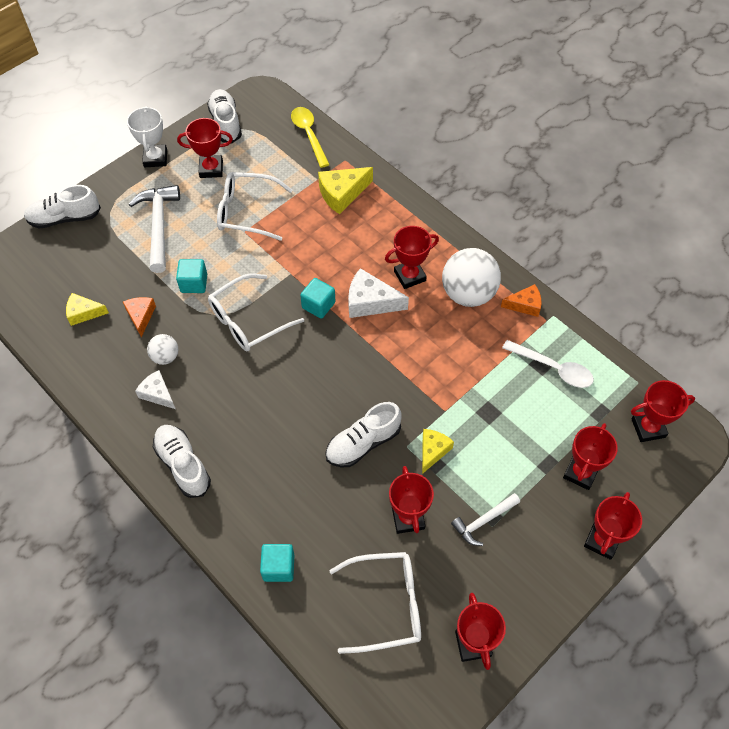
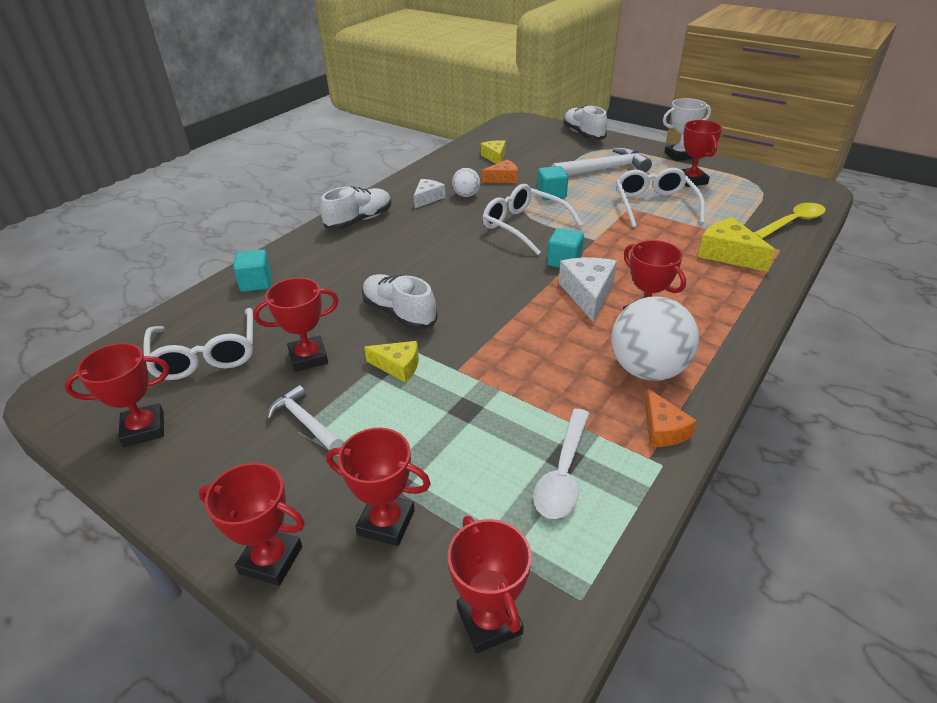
camera: 80 degrees right, 20 degrees down
(226, 123) = (756, 178): white shoe -> none

